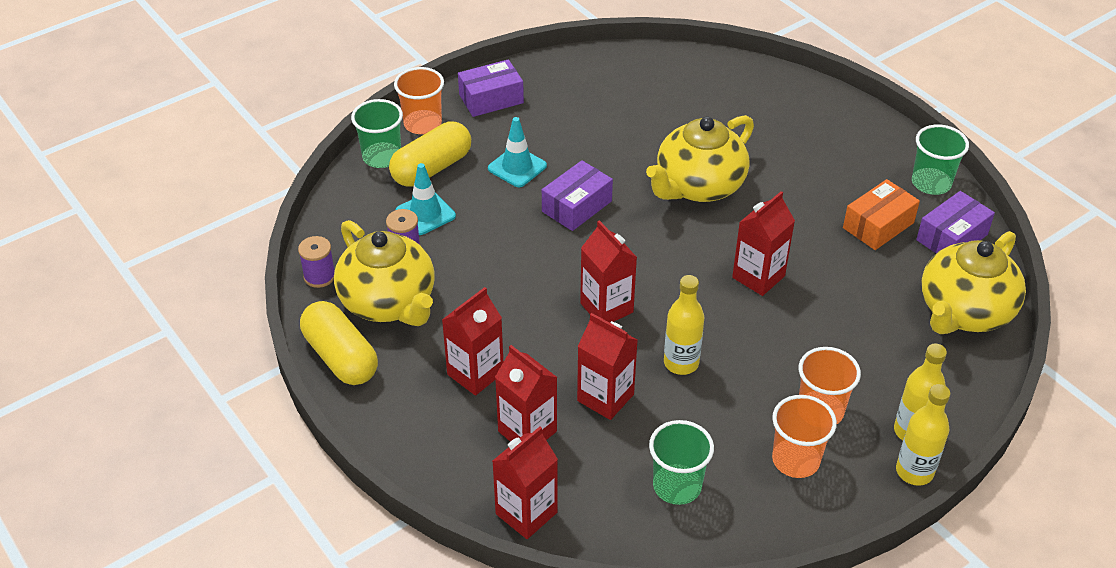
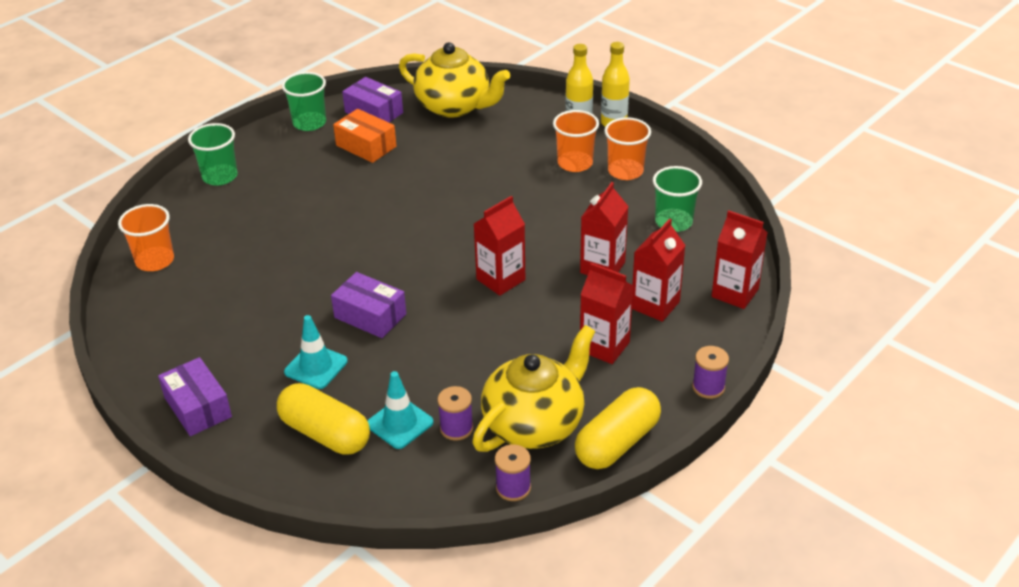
camera: 100 degrees left, 5 degrees down
(382, 157) = (309, 481): green cup -> green cup (220, 176)
(385, 447) = (708, 387): none -> purple spool
(422, 124) = (246, 458): orange cup -> orange cup (155, 261)
(681, 363) = (551, 232): yellow bottle -> none
(698, 186) = (330, 243): yellow teapot -> none
(758, 277) = (441, 201): red carton -> none

